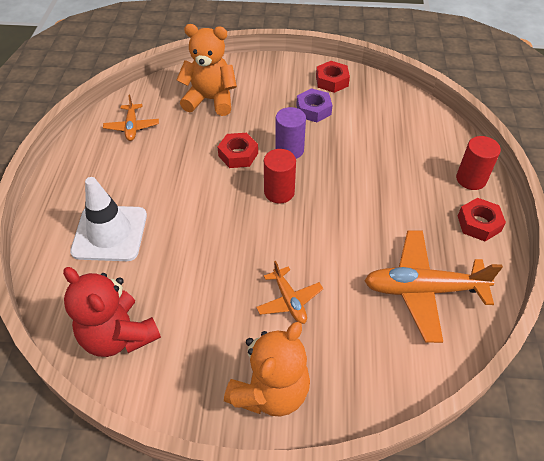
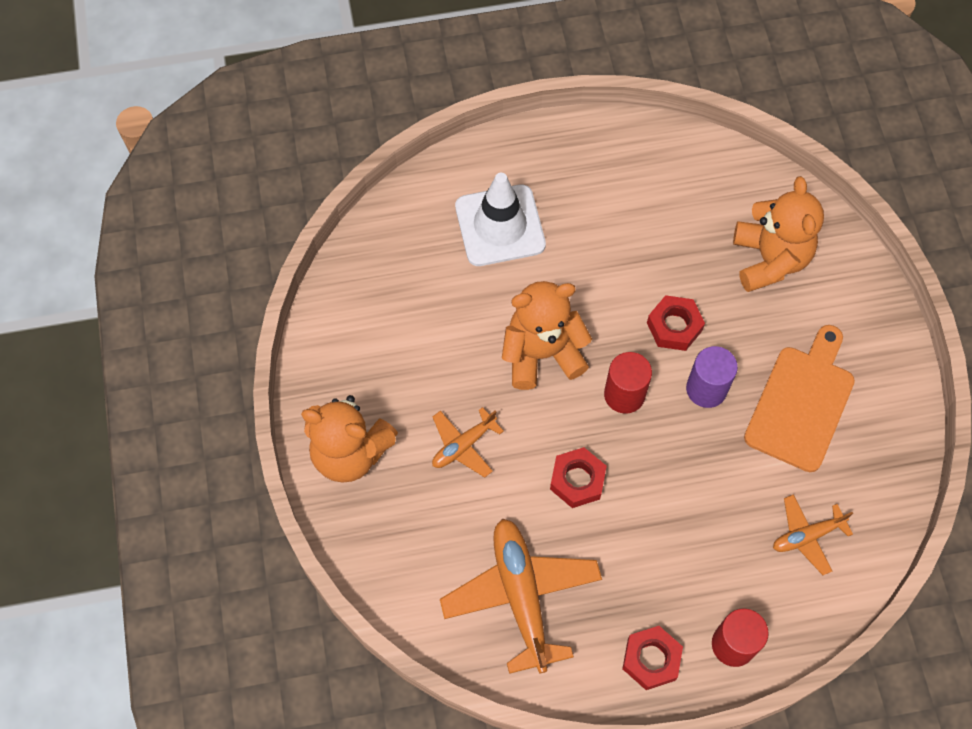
camera: 75 degrees right, 15 degrees up
(119, 335) = (374, 286): red teddy bear -> none
(132, 127) = (679, 181): orange plane -> orange plane (807, 536)
(229, 231) = (542, 353): none -> orange teddy bear
(313, 110) = (801, 403): purple nut -> orange cutting board
(332, 81) = (879, 415): red nut -> red nut (577, 480)

